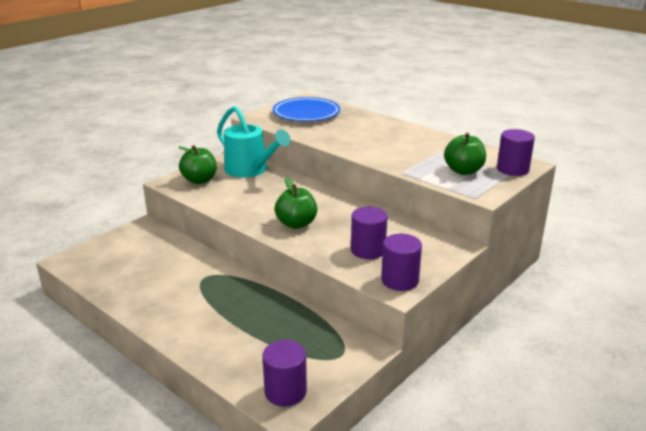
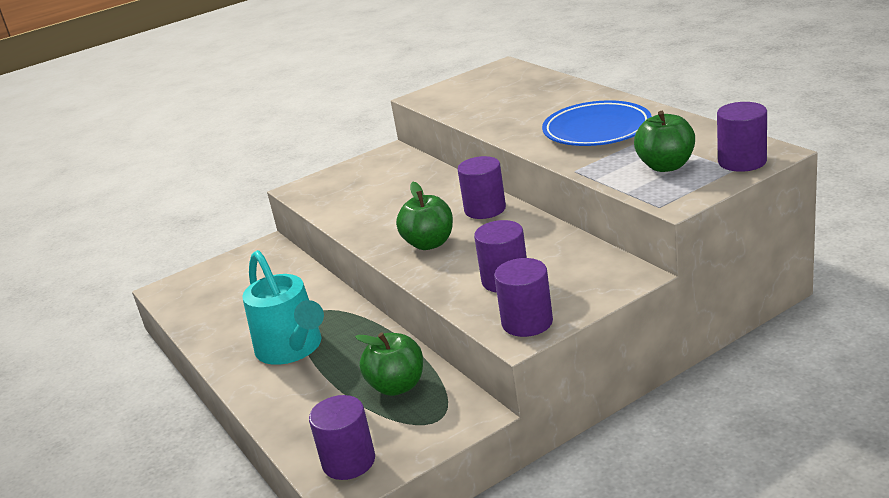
camera: 20 degrees right, 0 degrees up
(199, 180) = (335, 185): green apple -> green apple (397, 386)
(250, 170) = (405, 170): turquoise watering can -> turquoise watering can (293, 349)
(306, 113) = (491, 88): blue plate -> blue plate (597, 130)
(326, 199) = (485, 209): none -> purple cylinder

